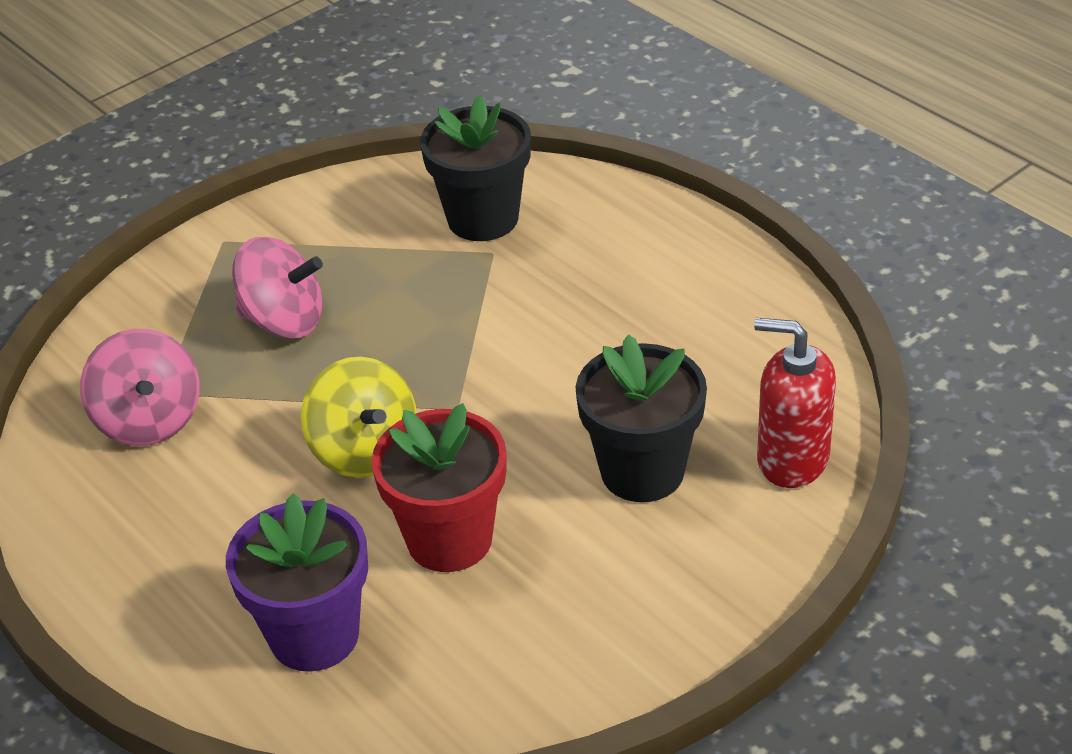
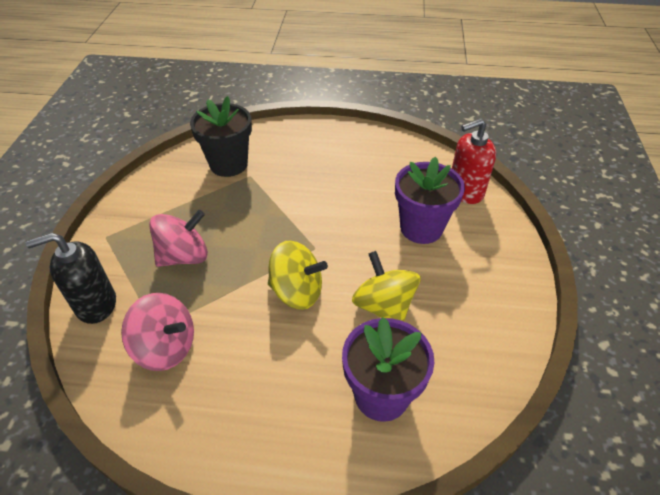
camera: 45 degrees left, 5 degrees up
(130, 322) = (96, 304): none -> black soap dispenser
(449, 539) = (384, 306): red flower pot -> yellow spinning top
(642, 471) = (421, 228): black flower pot -> purple flower pot

